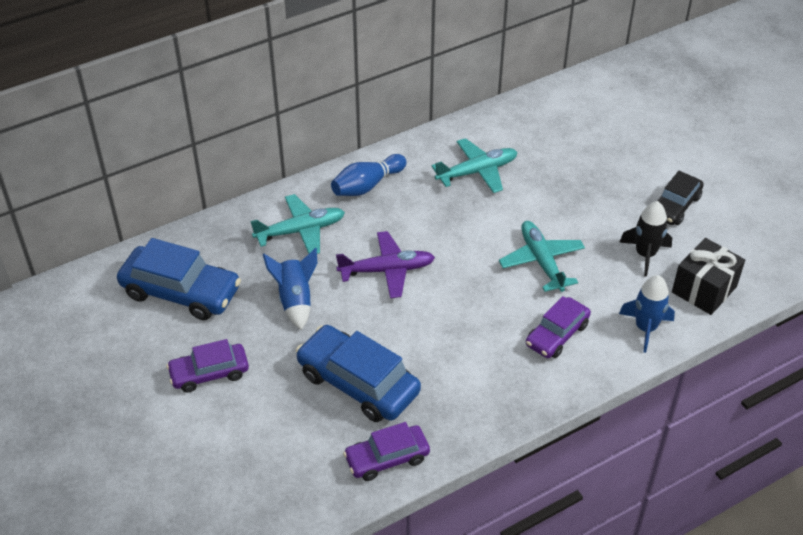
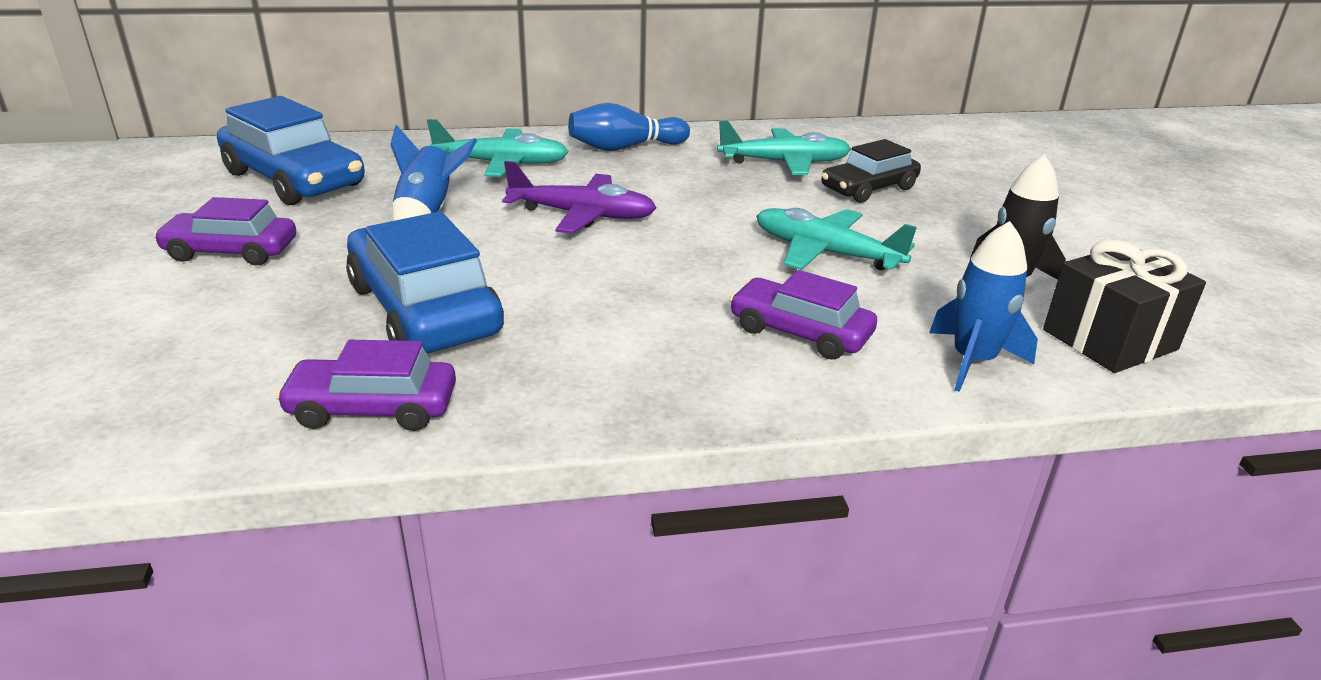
camera: 20 degrees right, 15 degrees down
(541, 261) = (826, 253): turquoise plane -> turquoise plane turned 60 degrees counterclockwise
(557, 334) = (800, 332): purple car -> purple car turned 60 degrees clockwise
(675, 206) = (1084, 243): black car -> black car (868, 188)

